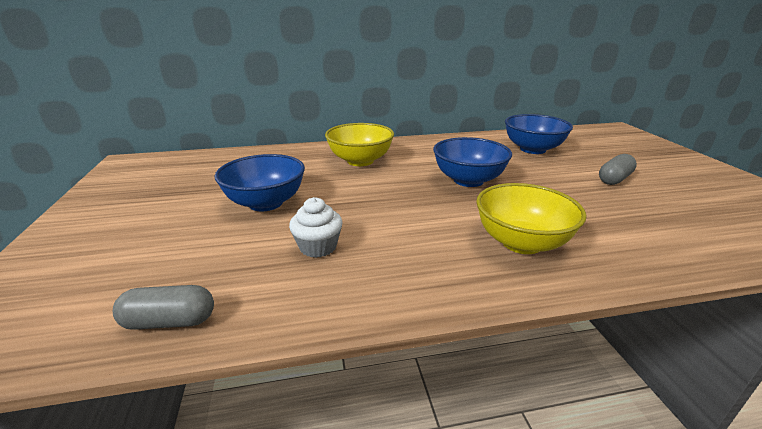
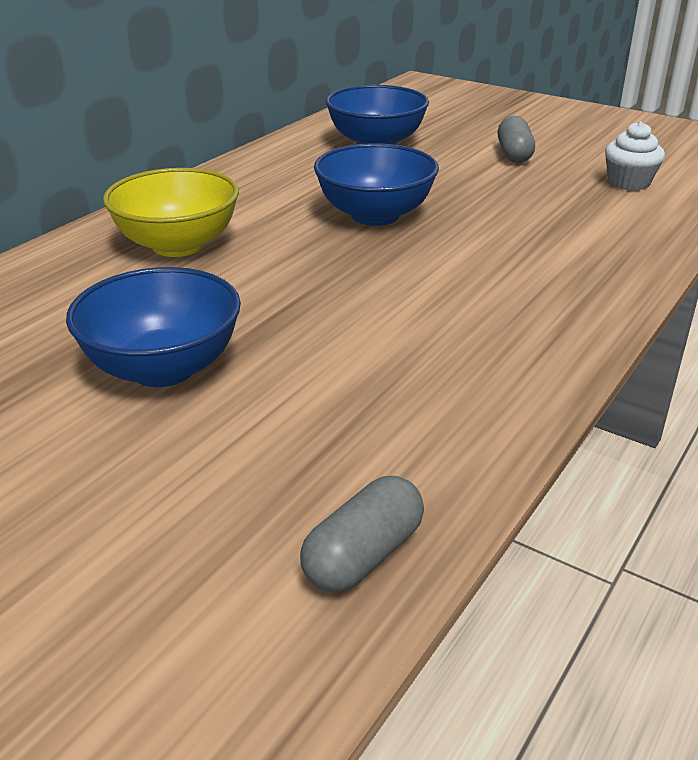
camera: 45 degrees left, 5 degrees up
(318, 247) = (358, 379): white cupcake -> white cupcake (628, 183)
(521, 242) = (544, 264): yellow bowl -> none

